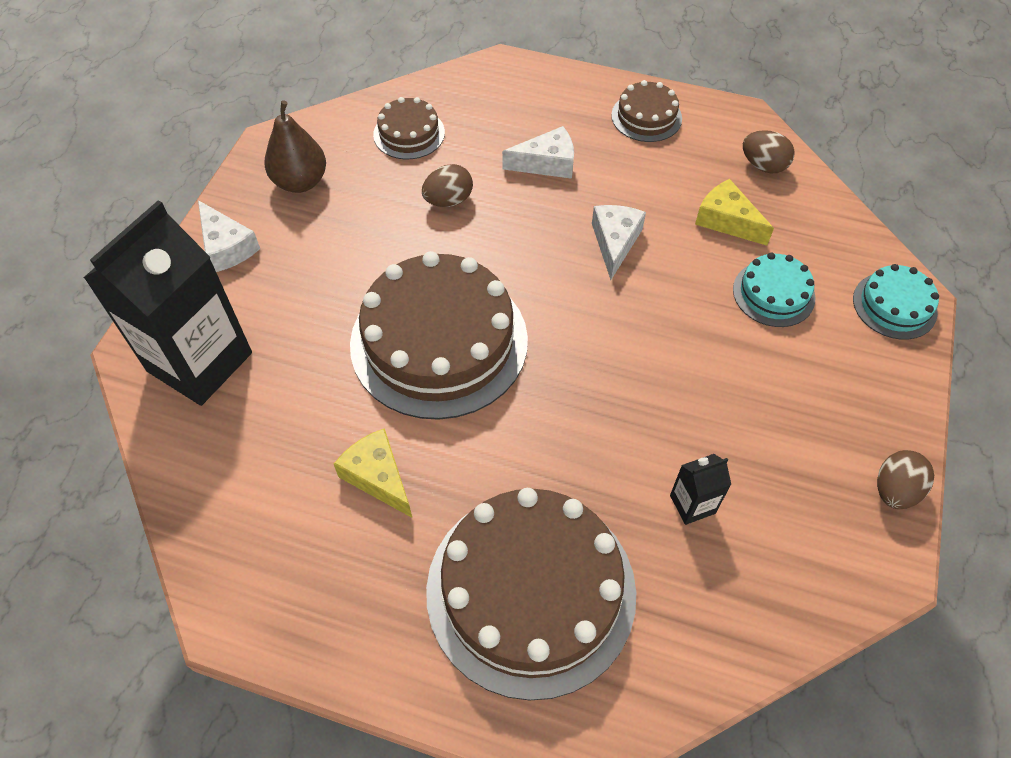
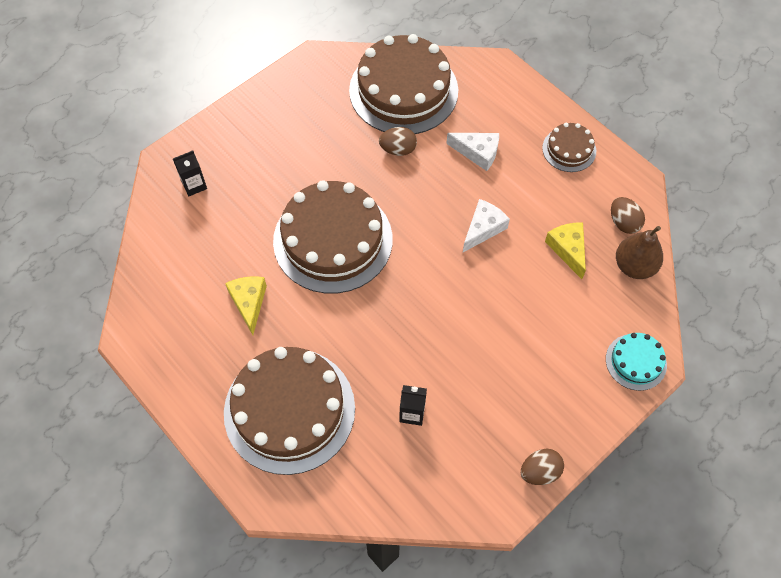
camera: 30 degrees right, 5 degrees up
(200, 362) = (194, 185): black carton -> black carton, size x0.42
(227, 247) = (249, 119): white cheese -> none
(300, 182) = (316, 94): brown pear -> brown pear (634, 266)
(409, 133) = (403, 90): brown cake -> brown cake, size x2.11
(773, 293) = (560, 313): turquoise cake -> none

